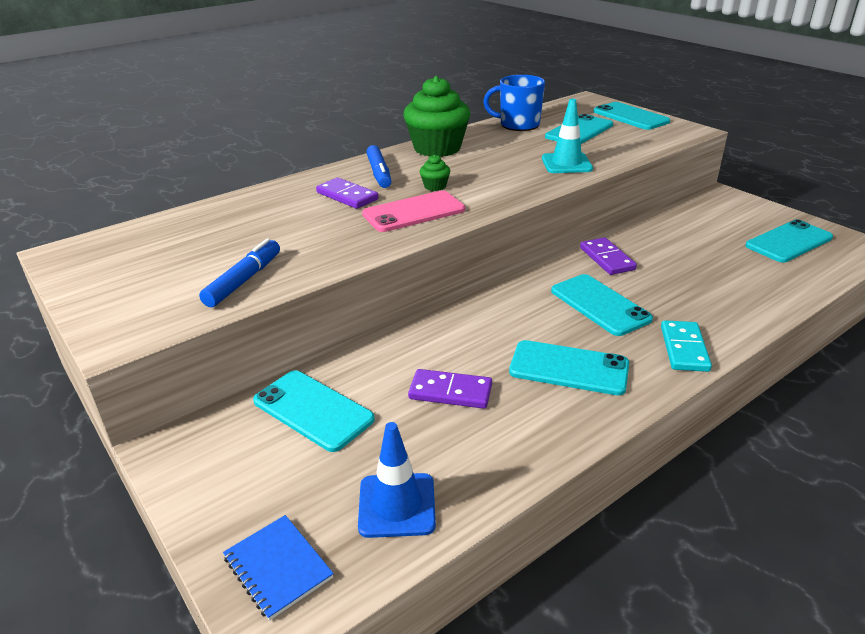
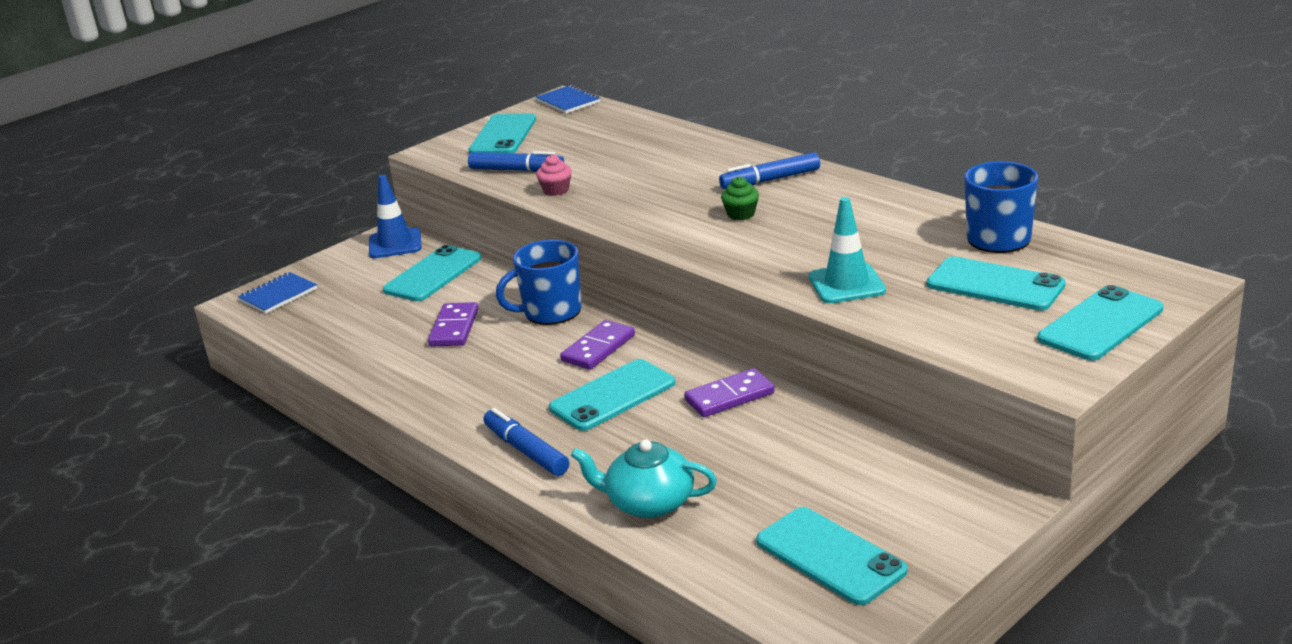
camera: 85 degrees right, 5 degrees down
(78, 248) = (568, 101): none -> blue notebook
(319, 259) = (556, 190): none -> pink cupcake
(347, 196) = (700, 176): purple domino -> purple domino (598, 348)
(397, 505) = (324, 325): blue traffic cone -> blue traffic cone (395, 244)
(414, 212) = (666, 214): pink phone -> none
(437, 148) = (869, 198): green cupcake -> none
(443, 331) = (551, 312): none -> blue mug
(569, 368) = (490, 383): turquoise phone -> turquoise phone (503, 135)
(684, 348) = (526, 451): turquoise domino -> blue marker
(747, 296) = (649, 503): none -> turquoise teapot

